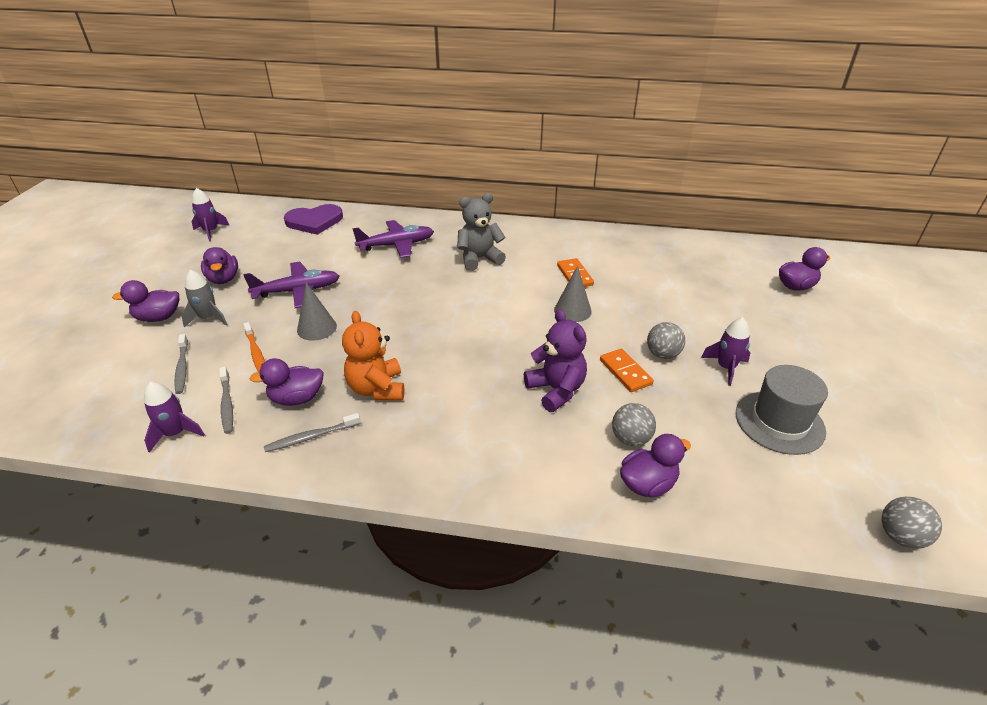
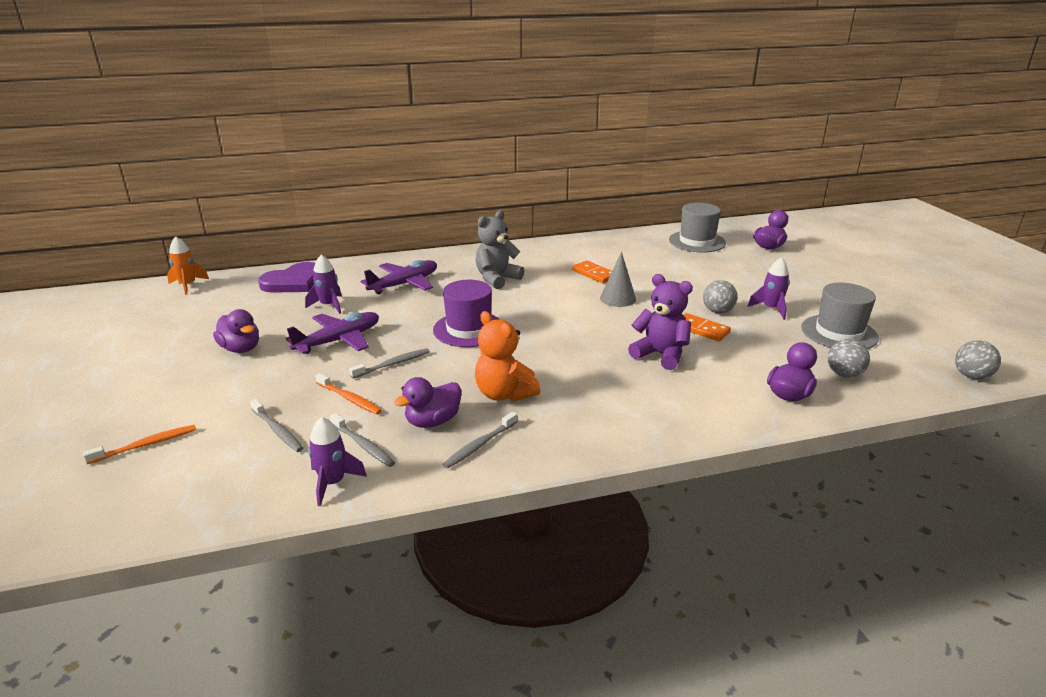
camera: 25 degrees left, 10 degrees down
(92, 351) = (145, 445): none -> orange toothbrush
(158, 317) = (198, 397): purple duck -> none
(208, 318) = (261, 384): grey rocket -> none
(211, 232) = (177, 313): purple rocket -> purple rocket (329, 305)
(239, 207) = (188, 285): none -> orange rocket
(317, 328) = (392, 364): grey cone -> grey toothbrush
(408, 309) = (469, 329): none -> purple hat
(630, 439) = (749, 371): grey ball -> grey ball (844, 374)
(717, 260) = (697, 241): none -> grey hat

